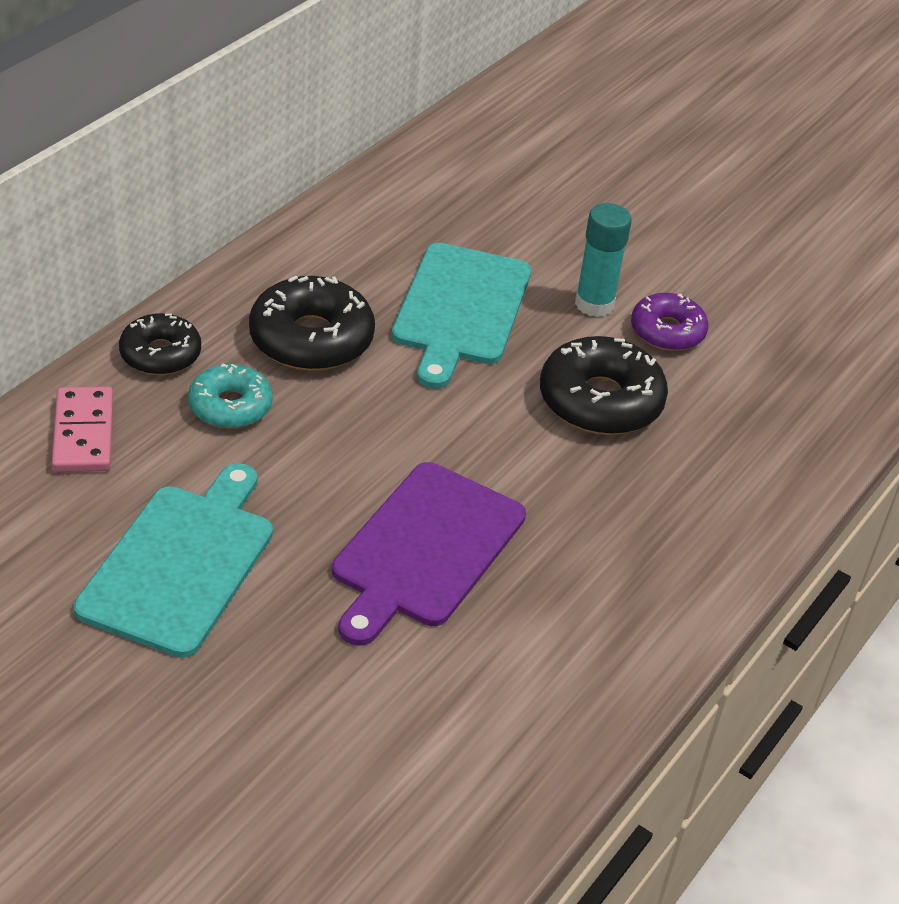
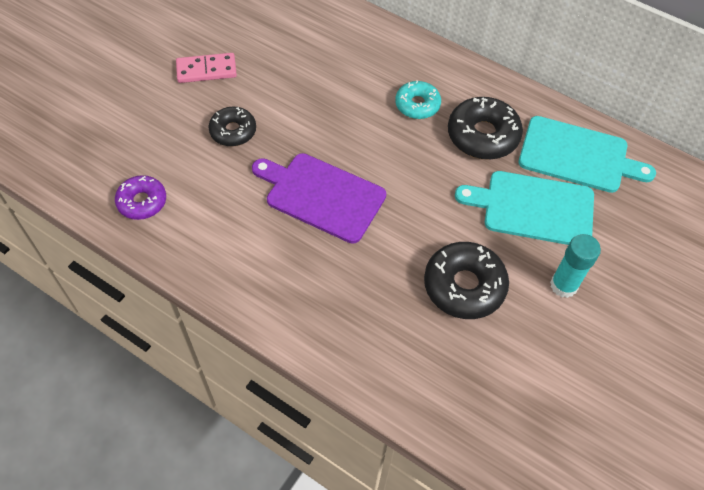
camera: 90 degrees right, 15 degrees up
(84, 433) = (384, 51): pink domino -> pink domino (206, 70)
(160, 354) = (451, 73): black donut -> black donut (233, 131)
(181, 563) = (300, 97): turquoise cutting board -> turquoise cutting board (578, 156)
(667, 331) = (547, 331): purple donut -> purple donut (142, 202)

